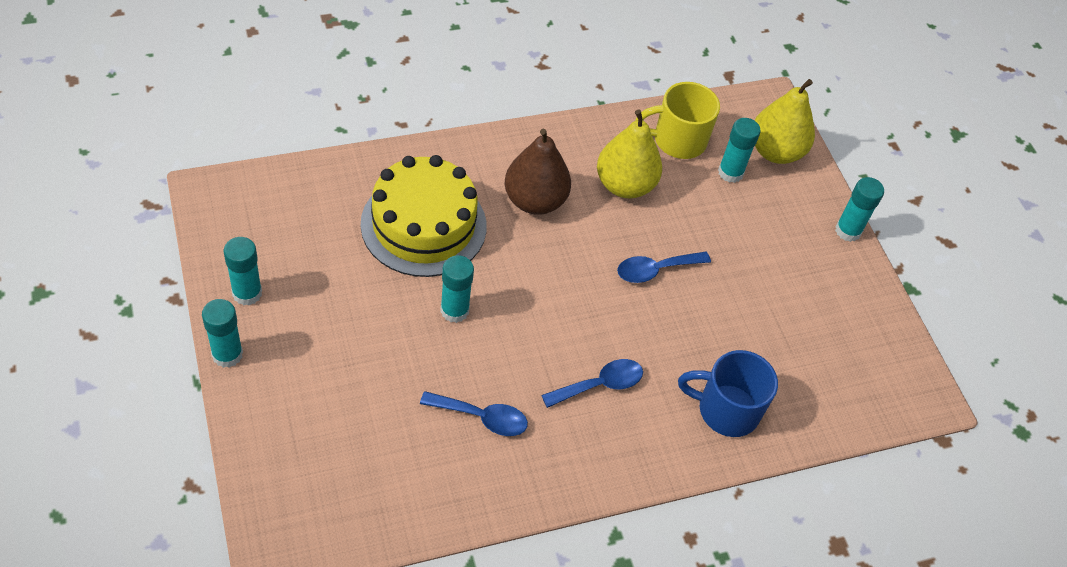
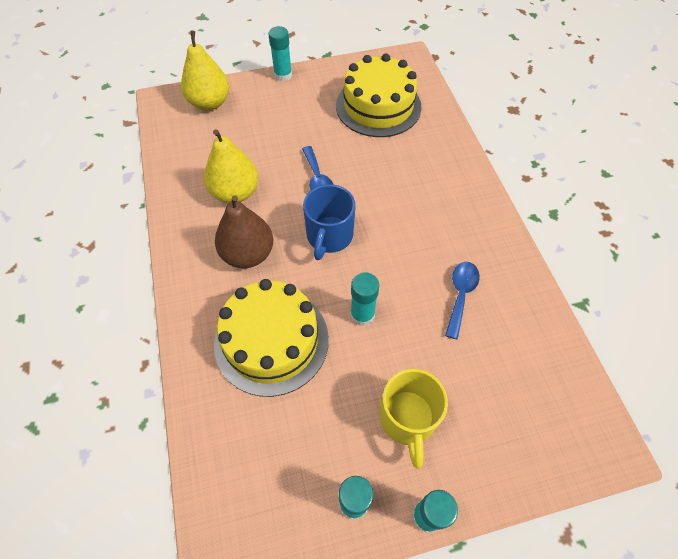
camera: 80 degrees left, 5 degrees up
(600, 385) = (421, 218): blue spoon -> none
(677, 140) = (192, 157): yellow mug -> yellow mug (407, 419)
(726, 410) = (431, 150): blue mug -> blue mug (329, 236)
(730, 172) = (227, 129): turquoise glue stick -> none
(806, 347) = (378, 106): none -> yellow cake

